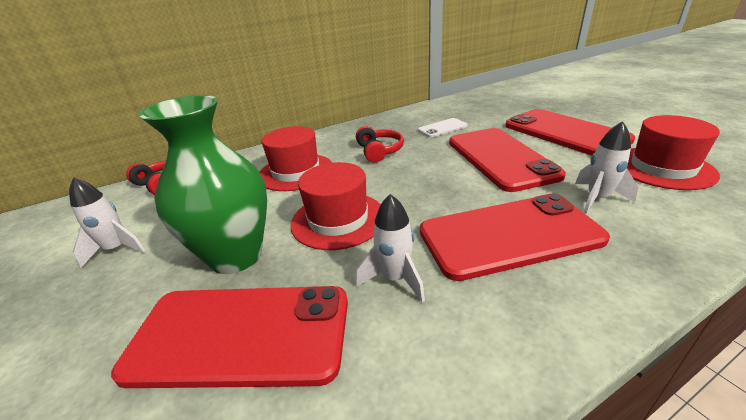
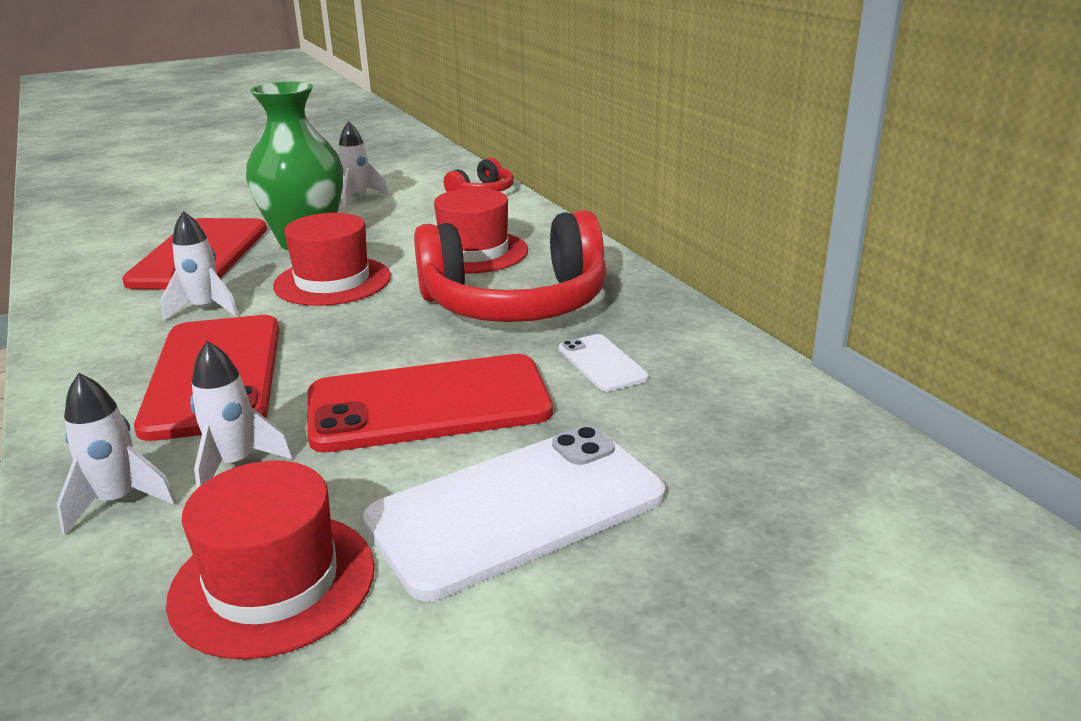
camera: 90 degrees right, 5 degrees down
(379, 151) = (515, 303): red headphones -> red headphones, size x2.17
(564, 133) = (517, 508): red phone -> white phone
(669, 228) = (118, 501): none -> white rocket

